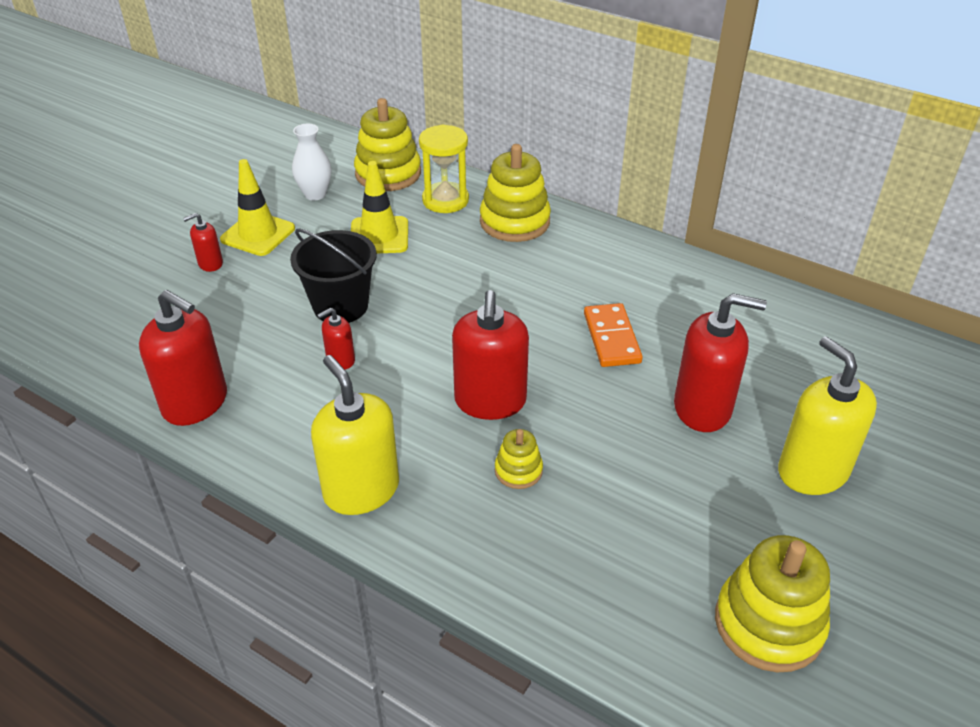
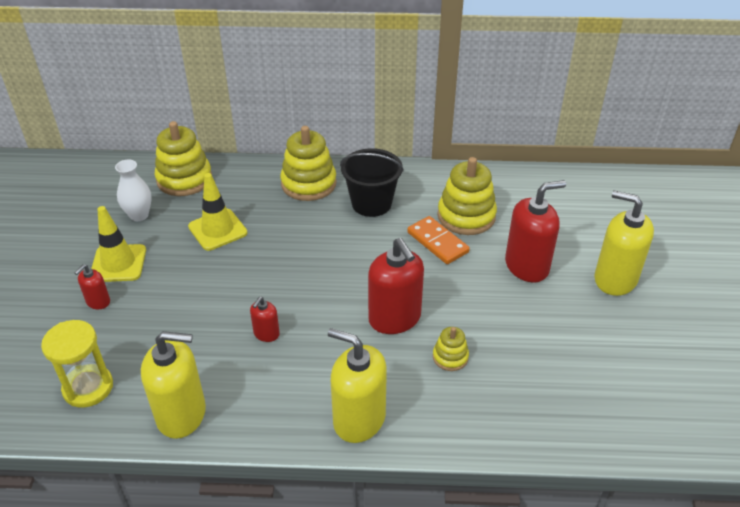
camera: 30 degrees left, 0 degrees up
(195, 403) = (181, 414): red soap dispenser -> yellow soap dispenser
(340, 306) = (232, 294): black bucket -> black bucket (371, 203)
(445, 200) = (245, 185): yellow hourglass -> yellow hourglass (88, 388)
(768, 624) = (660, 382): yellow stacking toy -> yellow stacking toy (466, 216)

